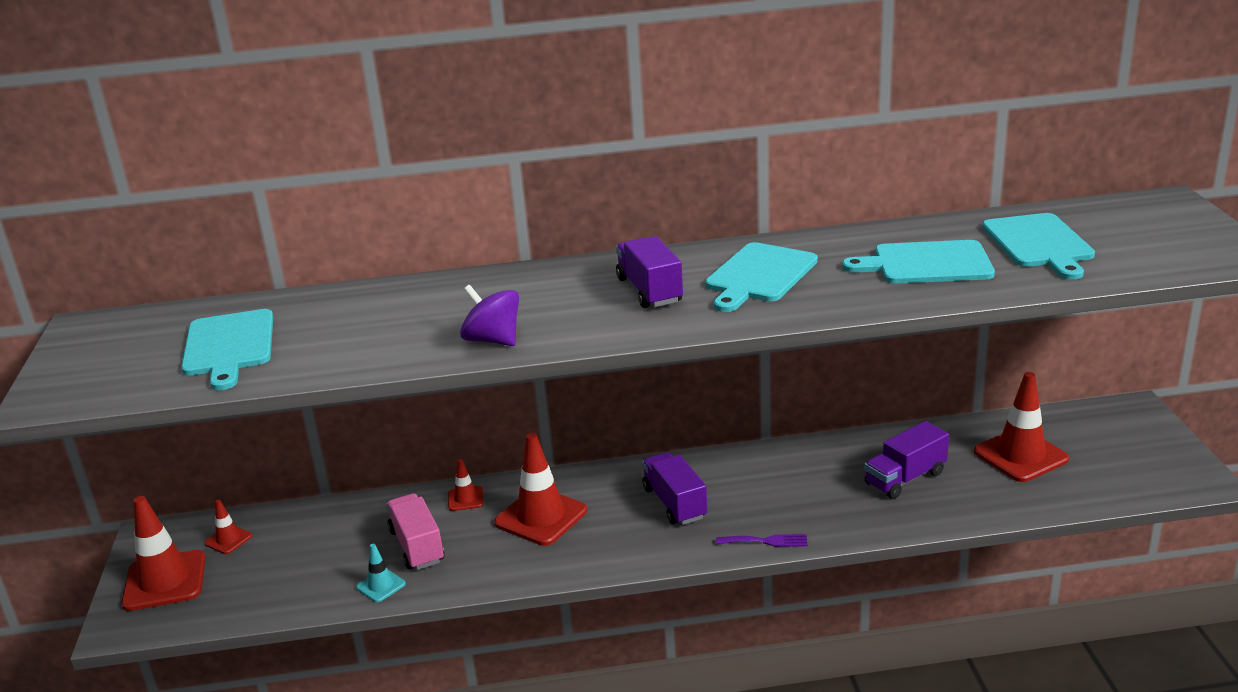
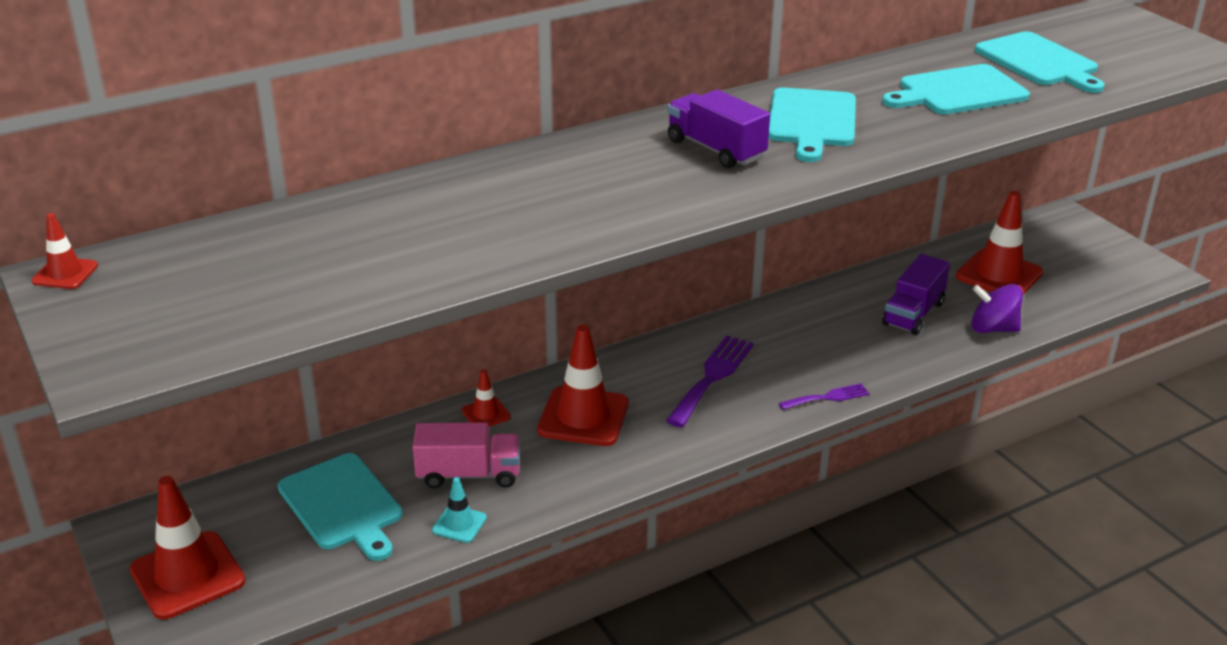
camera: 25 degrees left, 5 degrees up
(228, 540) = (233, 513): red traffic cone -> red traffic cone (65, 273)
(229, 346) = (287, 272): turquoise cutting board -> turquoise cutting board (342, 505)
(417, 546) = (469, 474): pink truck -> pink truck turned 135 degrees clockwise
(493, 340) = (599, 223): purple spinning top -> purple spinning top (993, 328)
(674, 503) = (712, 377): purple truck -> purple fork

